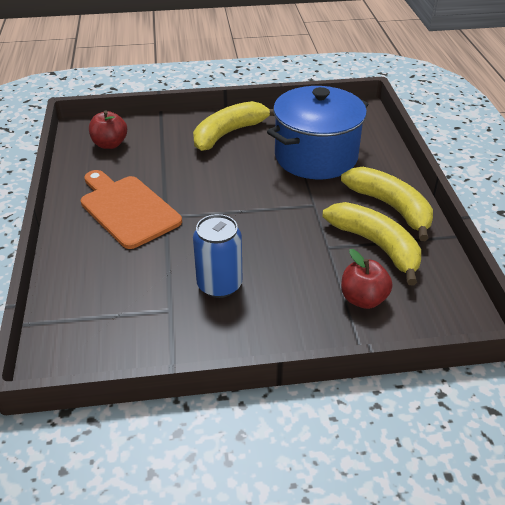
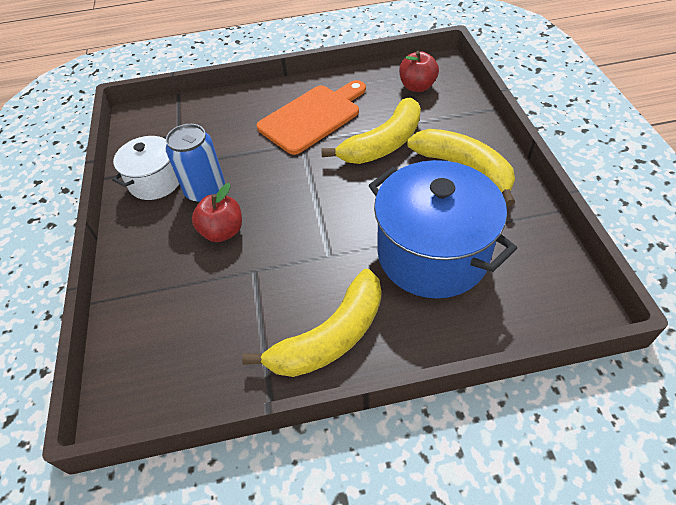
camera: 90 degrees right, 10 degrees up
(194, 328) = (155, 181): none -> white pot
(363, 299) = (171, 303): red apple -> red apple (222, 231)
(376, 245) = (255, 317): yellow banana -> yellow banana (383, 144)

